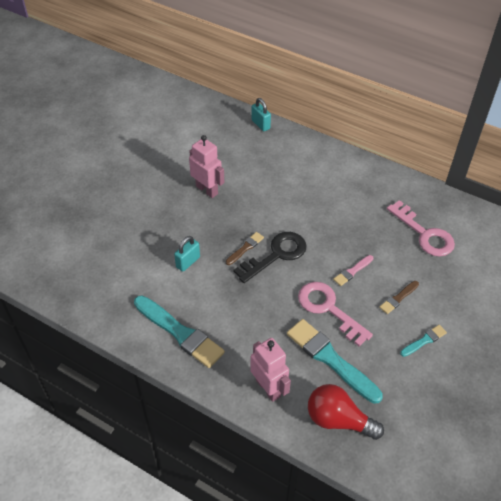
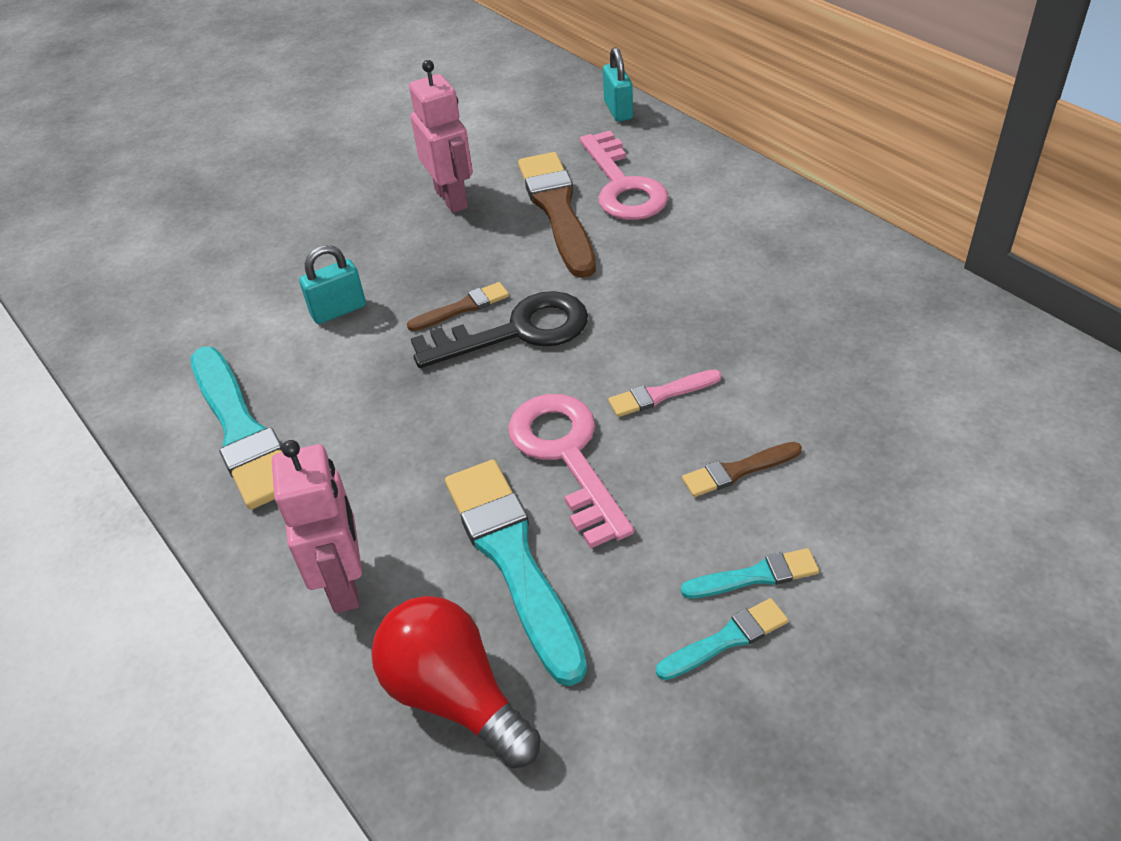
camera: 25 degrees right, 5 degrees down
(261, 187) = (557, 210): none -> brown brush
(424, 234) = (867, 355): pink key -> pink key (623, 186)
(425, 368) = (726, 639): none -> turquoise brush

